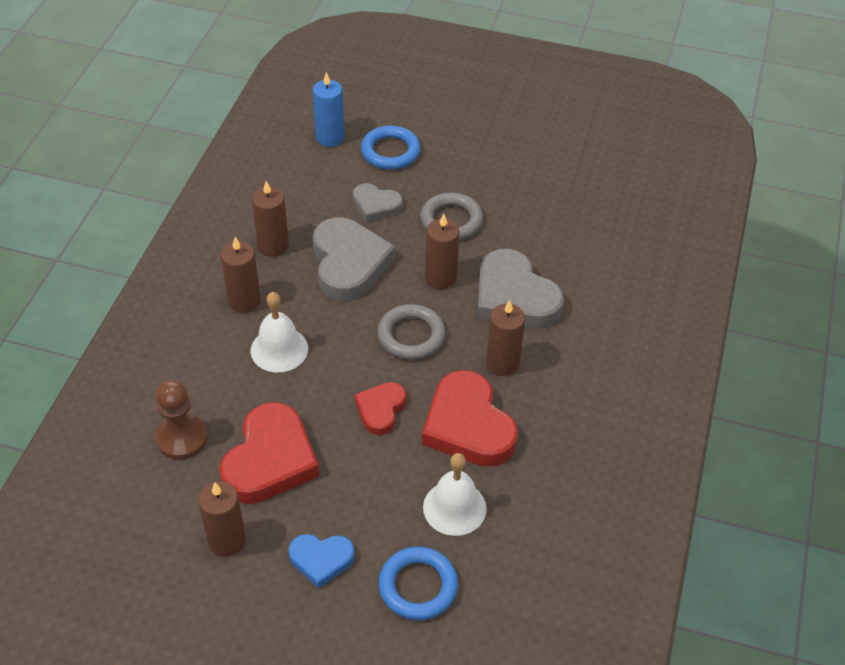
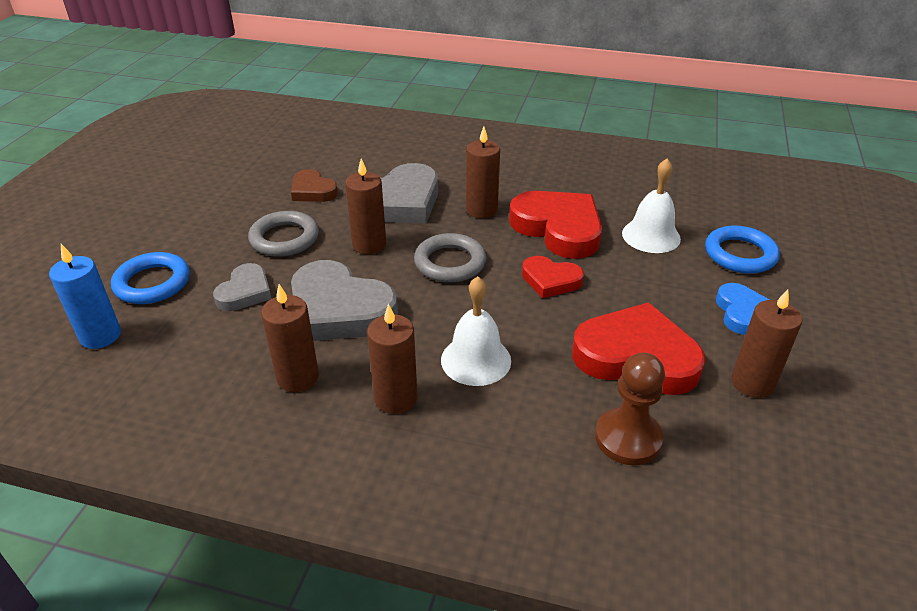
camera: 90 degrees left, 10 degrees down
(349, 263) = (339, 310): grey heart -> grey heart turned 135 degrees counterclockwise
(468, 426) = (558, 228): red heart -> red heart turned 105 degrees counterclockwise
(533, 232) = (313, 191): none -> brown heart

